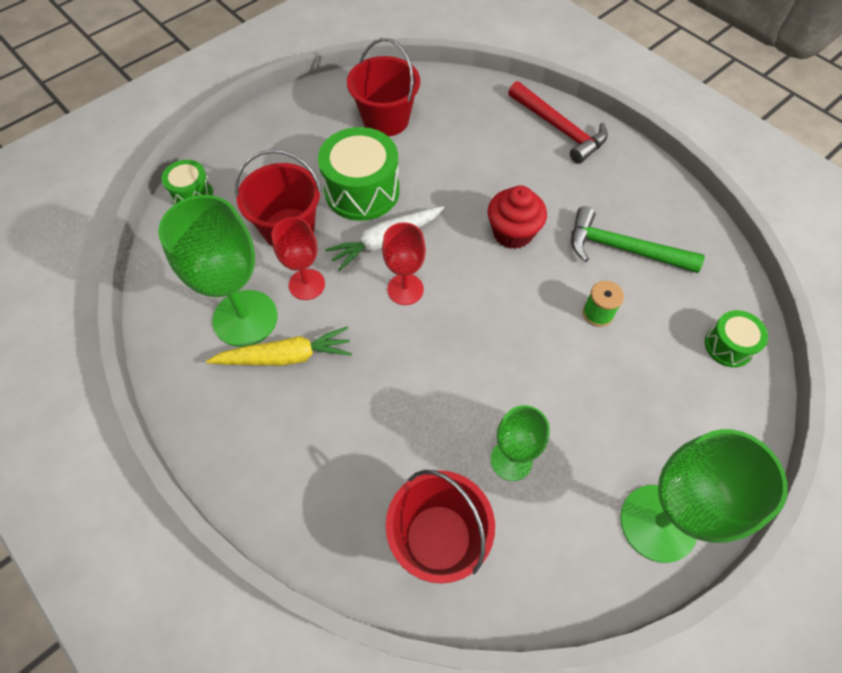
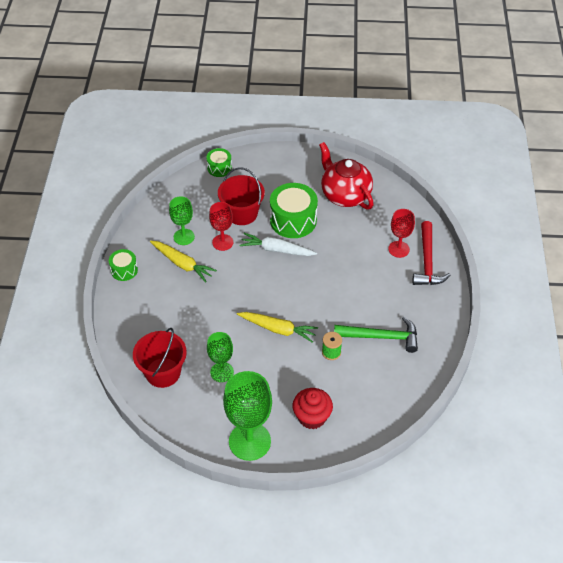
camera: 45 degrees right, 10 degrees down
(245, 318) = (184, 237): green goblet -> green goblet, size x0.58
(386, 120) = (345, 195): red bucket -> red teapot
(405, 289) = (260, 276): red goblet -> red goblet (398, 249)
(506, 339) = (277, 329): none -> yellow carrot
(512, 233) = (338, 290): red cupcake -> red cupcake (312, 417)
(622, 248) = (381, 337): green hammer -> green hammer turned 120 degrees clockwise
(728, 346) = (373, 413): green drum -> green drum (124, 270)

